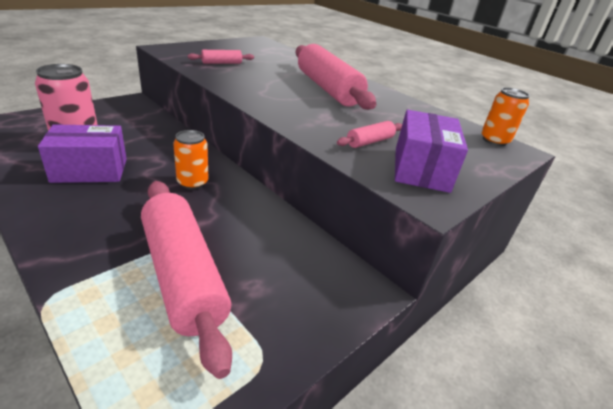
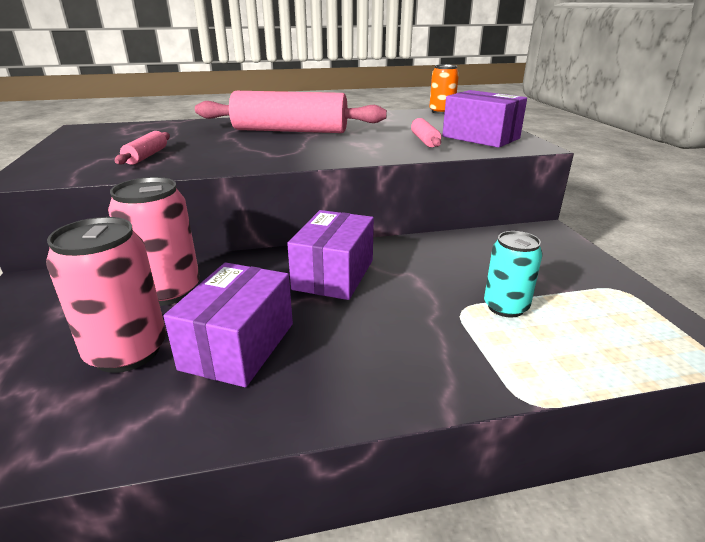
camera: 55 degrees left, 5 degrees down
(141, 135) = (167, 291): none -> pink can
(183, 275) = (505, 307): pink rolling pin -> turquoise can
(192, 182) = (333, 274): orange can -> purple box

